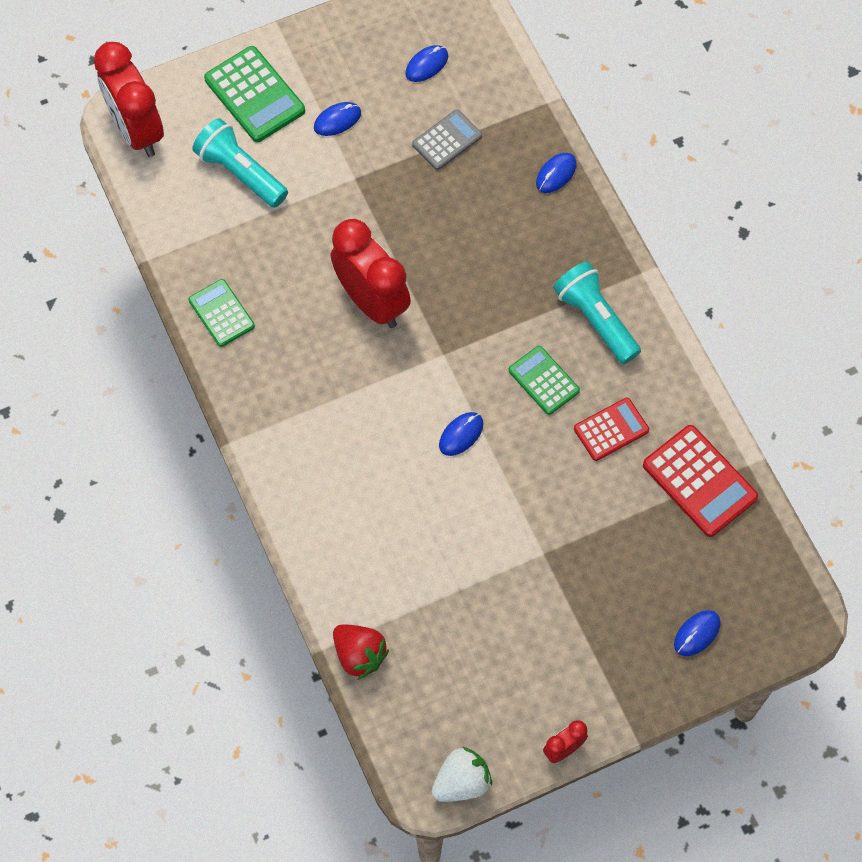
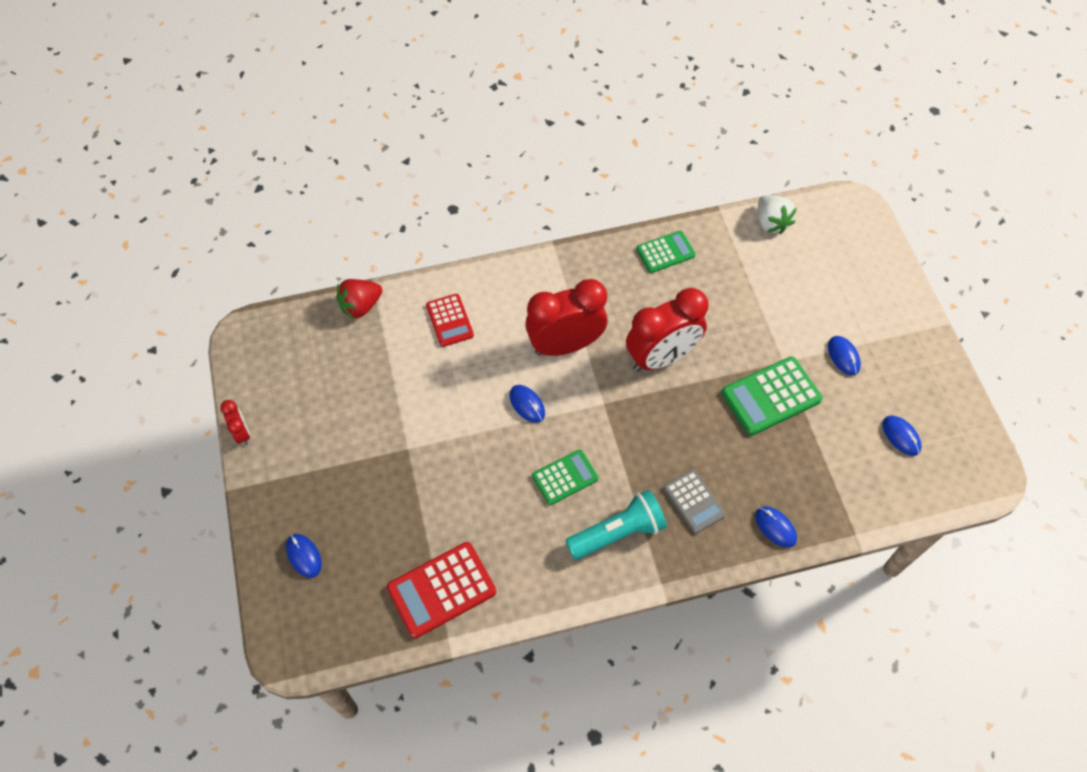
camera: 100 degrees right, 5 degrees down
(137, 130) = (840, 214): red clock -> red clock (565, 345)
(241, 173) = (795, 280): turquoise flashlight -> none
(255, 95) = (872, 298): green calculator -> green calculator (771, 396)
(447, 140) = (818, 440): grey calculator -> grey calculator (694, 501)
(461, 782) = (242, 358): white strawberry -> white strawberry (771, 223)
(611, 429) = (507, 524): red calculator -> red calculator (450, 320)

